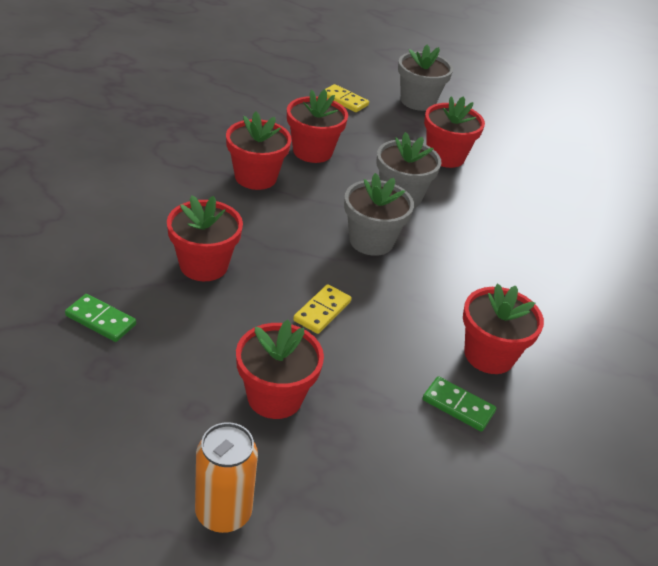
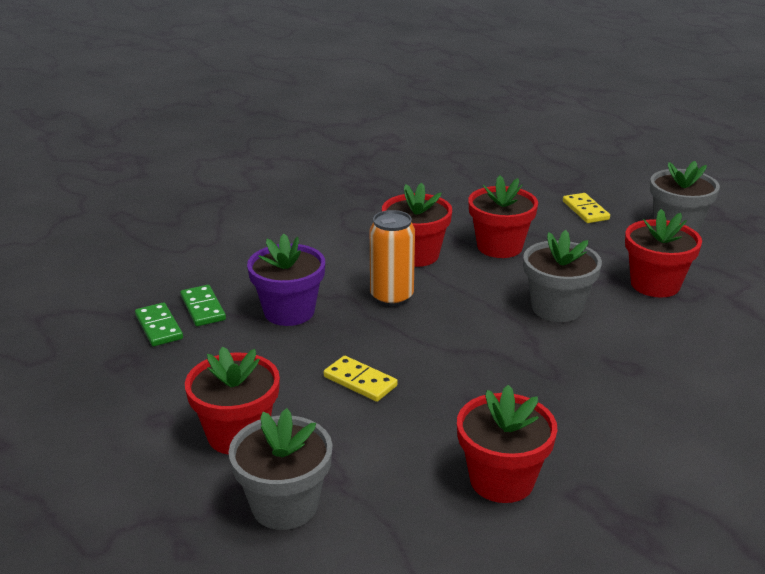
camera: 40 degrees right, 10 degrees down
(204, 265) = (289, 312): red flower pot -> purple flower pot
(223, 513) = (95, 505): orange can -> orange can (391, 297)
(322, 311) = (360, 381): yellow domino -> yellow domino turned 60 degrees clockwise
(371, 241) = (479, 338): grey flower pot -> grey flower pot (284, 505)
(458, 406) = (412, 512): green domino -> green domino (203, 308)

